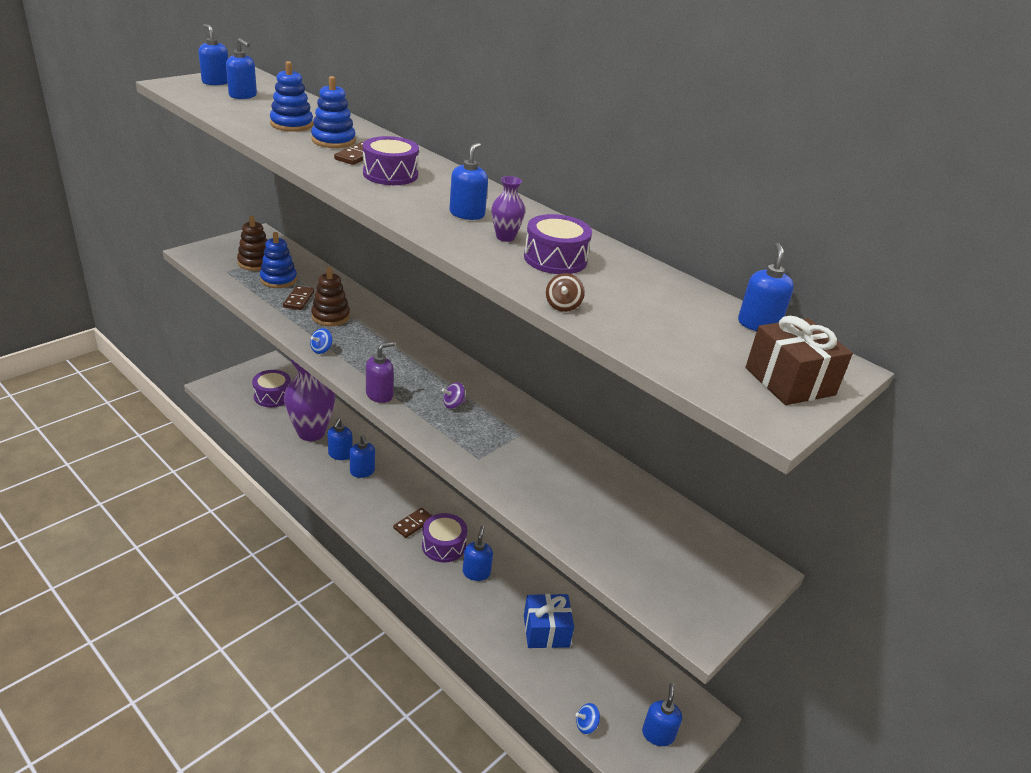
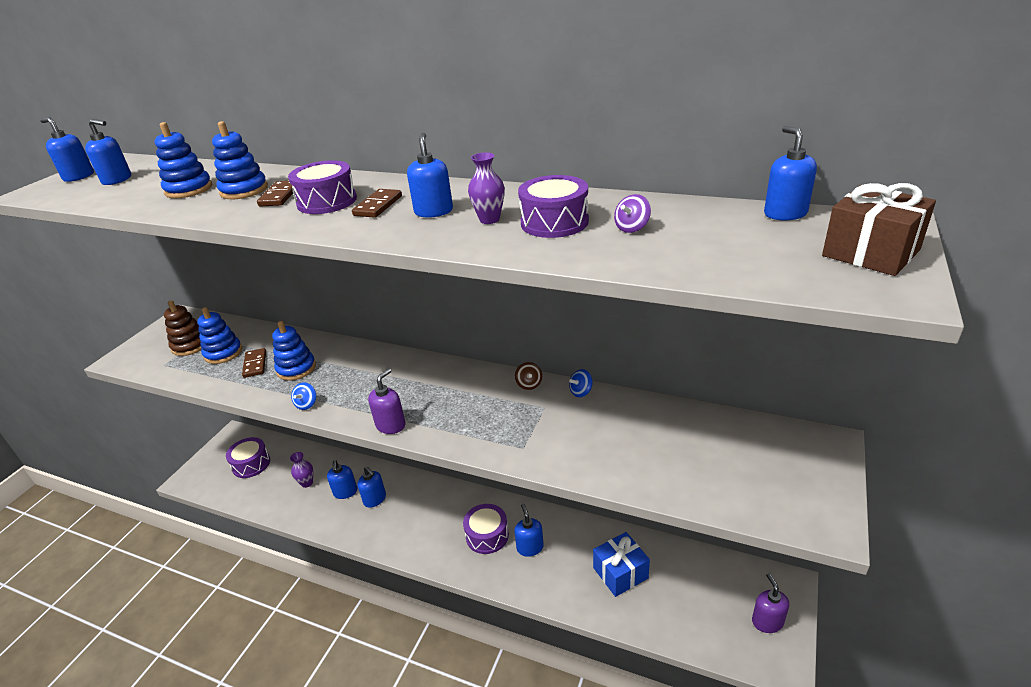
camera: 15 degrees left, 0 degrees up
(311, 432) = (307, 483): purple vase -> purple vase, size x0.43
(330, 316) = (296, 368): brown stacking toy -> blue stacking toy
(413, 524) = (449, 528): brown domino -> brown domino (378, 206)
(453, 404) = (465, 405): purple spinning top -> purple spinning top (632, 228)
(563, 306) = (606, 262): brown spinning top -> brown spinning top (529, 384)
(586, 725) = (707, 645): blue spinning top -> blue spinning top (581, 392)
(658, 734) = (767, 621): blue soap dispenser -> purple soap dispenser

